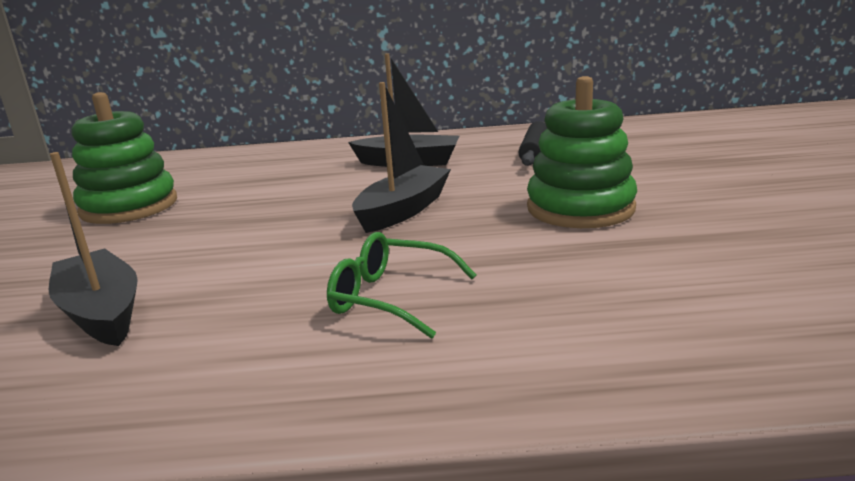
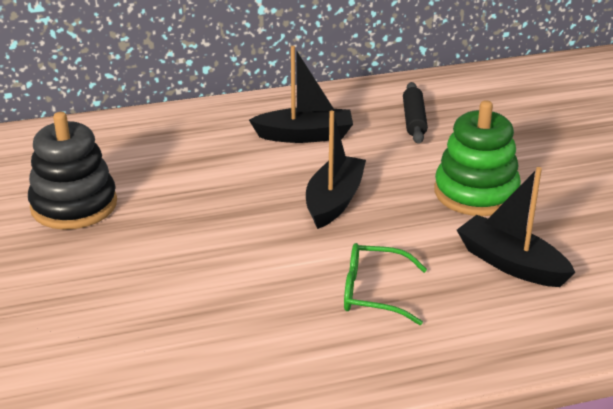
camera: 15 degrees left, 10 degrees up
(102, 312) = (162, 323): black boat -> black boat (511, 263)
(129, 206) = (74, 205): green stacking toy -> black stacking toy

